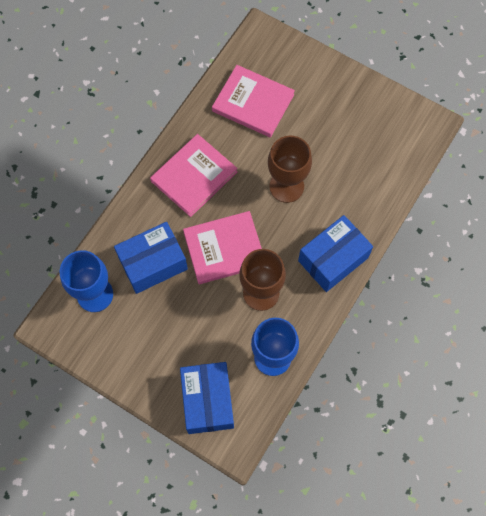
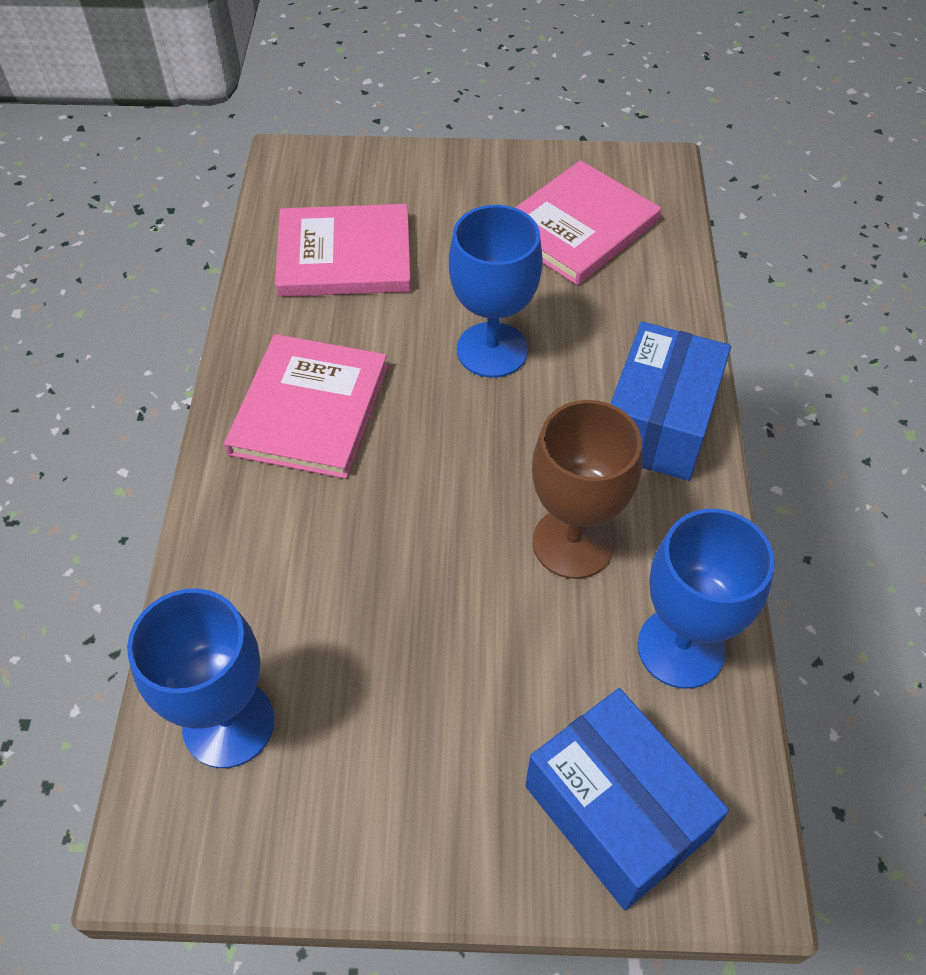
camera: 30 degrees left, 15 degrees down
(153, 263) = (322, 597): blue box -> none
(224, 249) = (449, 501): pink book -> pink book (578, 227)
(286, 186) = (492, 350): brown goblet -> blue goblet

